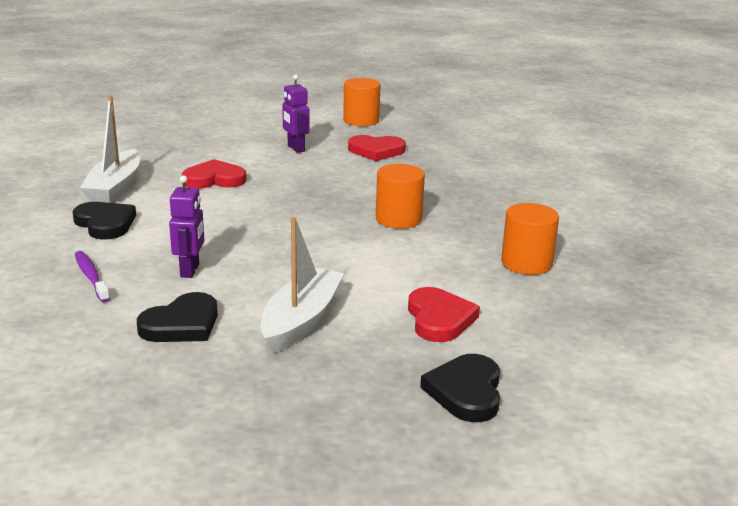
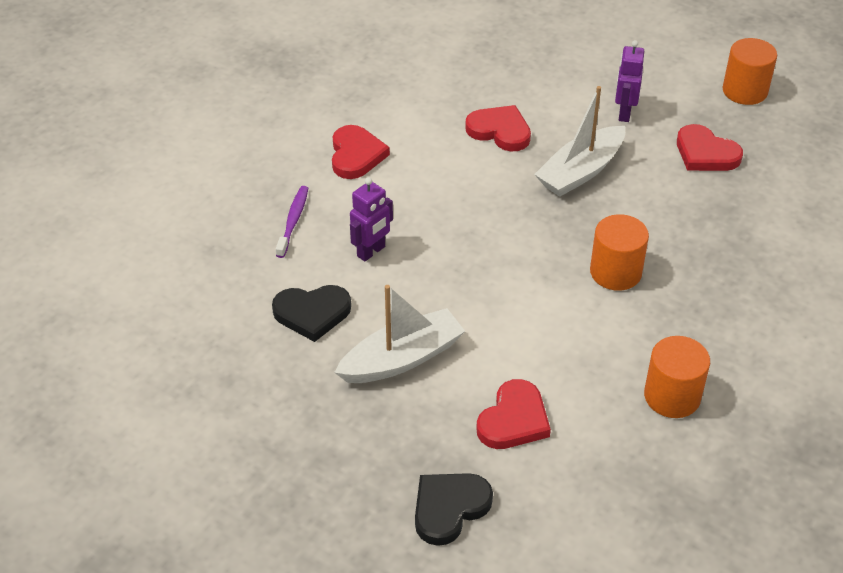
camera: 40 degrees right, 20 degrees up
(105, 224) = (356, 155): black heart -> red heart
(115, 187) = (404, 105): white boat -> white boat (580, 171)

